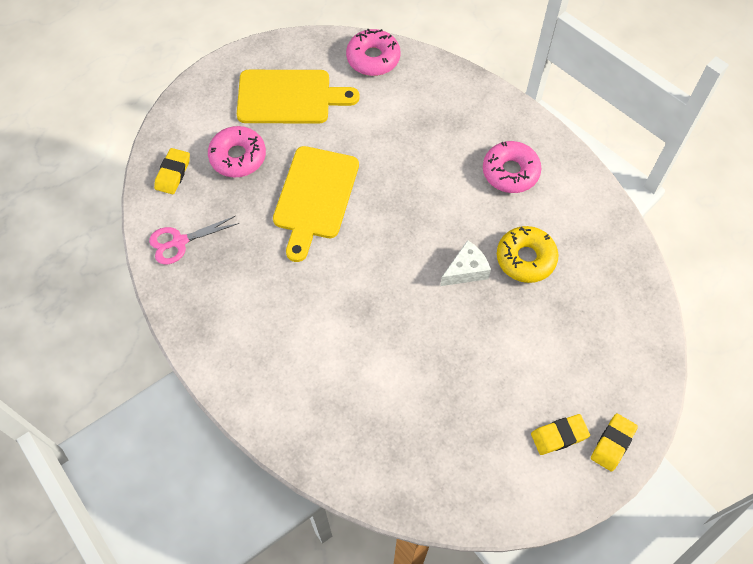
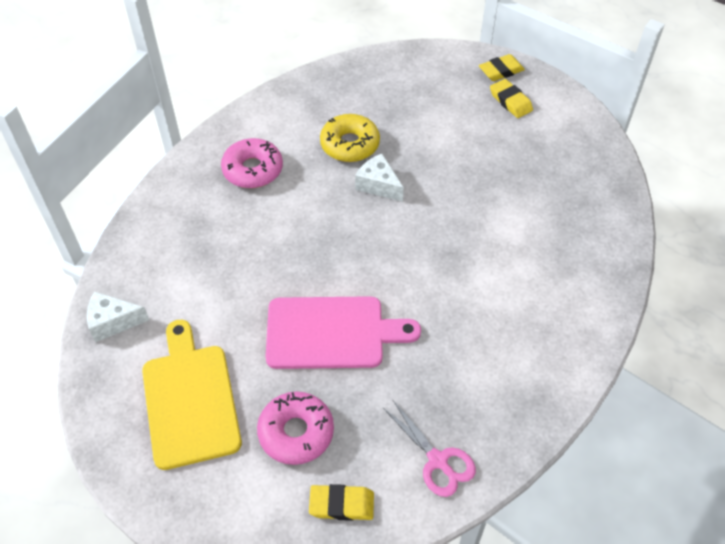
camera: 105 degrees left, 10 degrees down
(314, 197) = (331, 333): yellow cutting board -> pink cutting board
(373, 58) = (113, 322): pink donut -> white cheese
(612, 443) = (501, 71): yellow eraser -> yellow eraser turned 45 degrees counterclockwise

